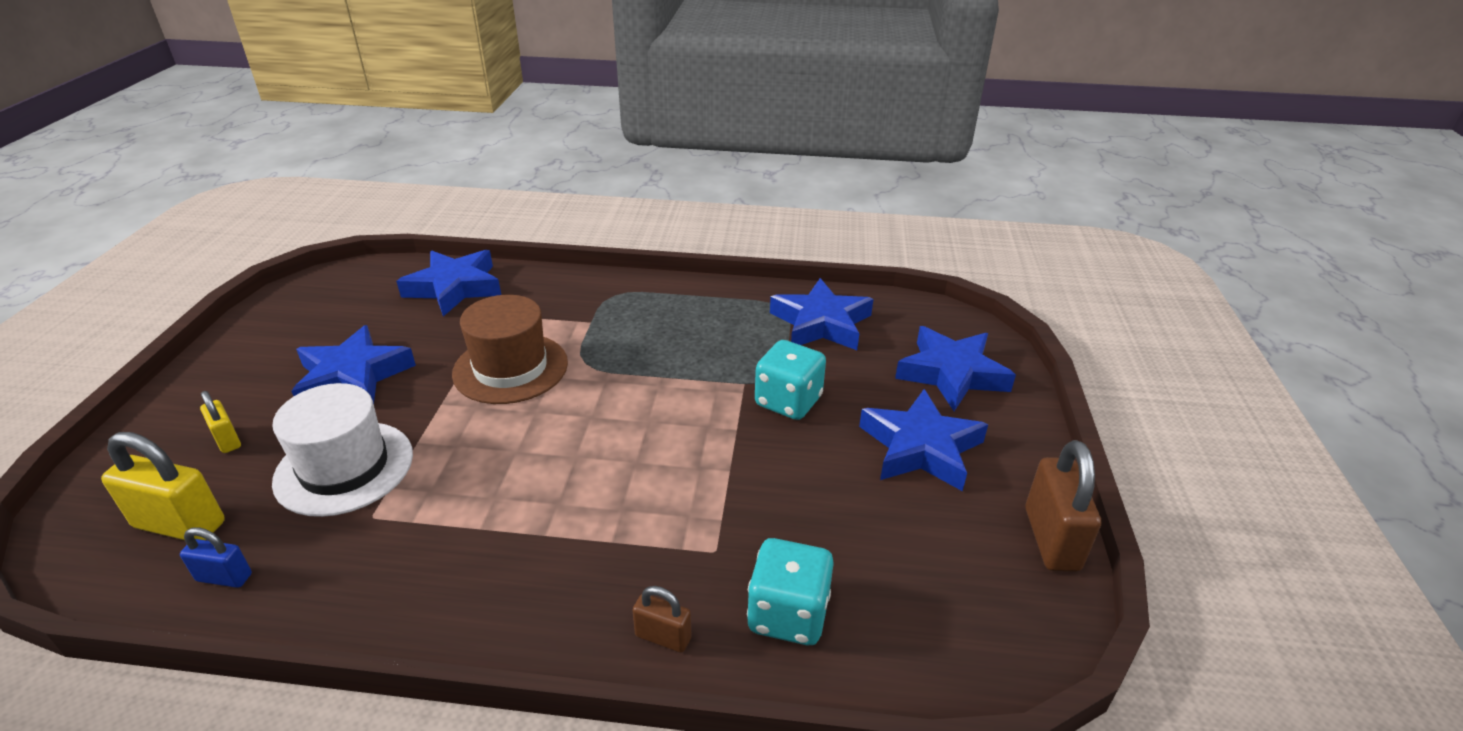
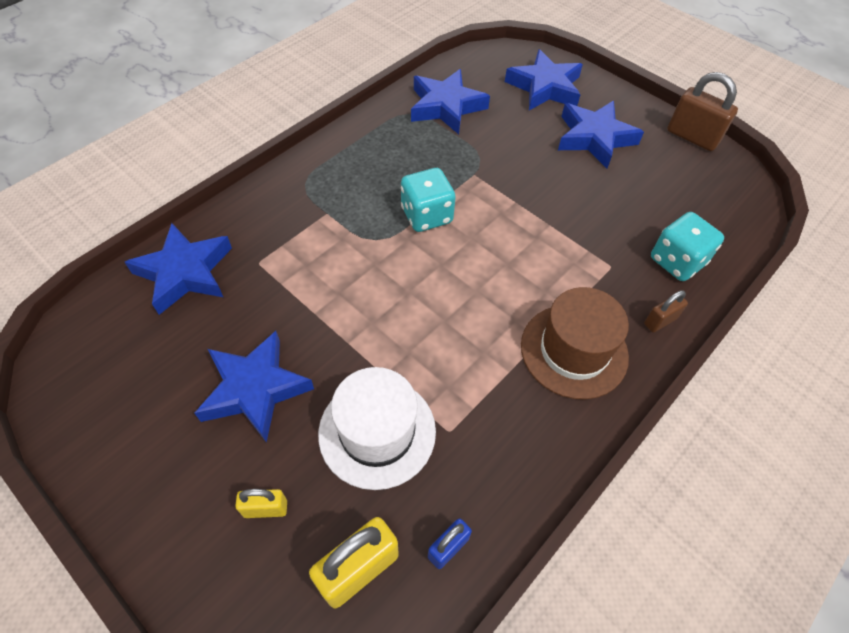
camera: 55 degrees left, 20 degrees up
(510, 368) = (342, 283): brown hat -> brown hat (574, 350)
(788, 401) = (509, 165): turquoise dice -> turquoise dice (426, 215)

